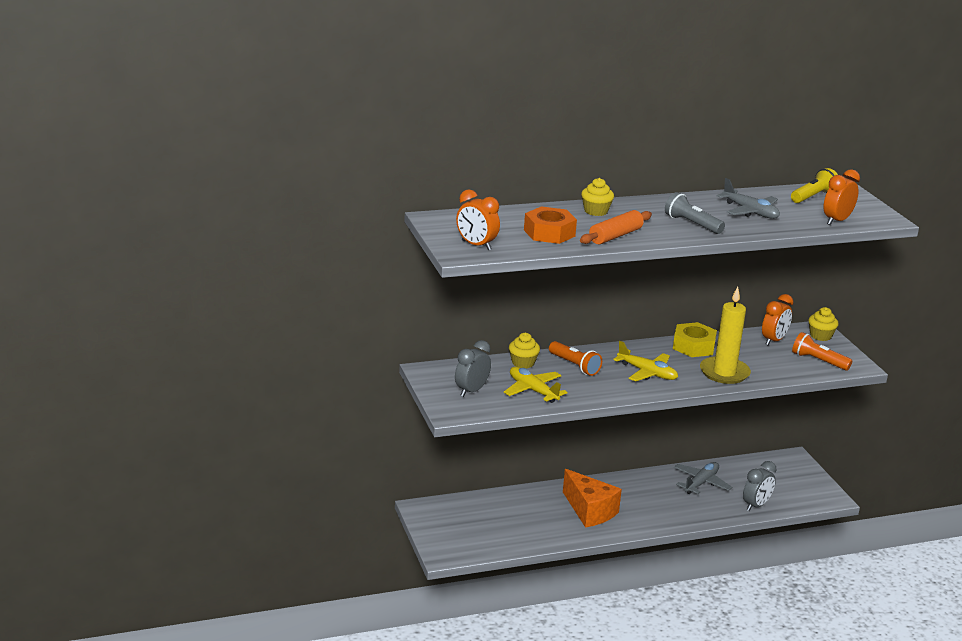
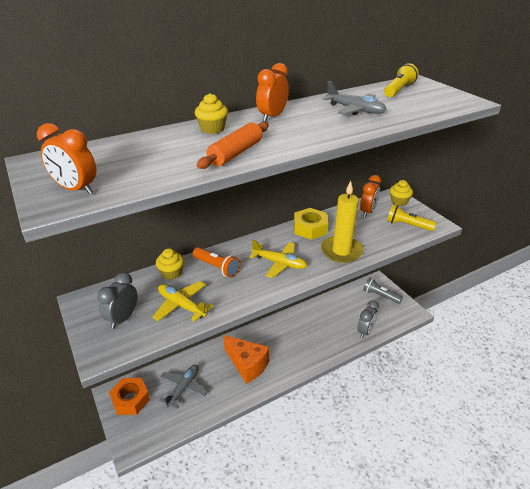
camera: 10 degrees left, 10 degrees up
(549, 233) = (164, 160): orange nut -> orange nut (130, 400)
(692, 224) = (308, 129): grey flashlight -> grey flashlight (380, 295)
(701, 483) = (322, 318): grey plane -> grey plane (183, 388)
(818, 361) = (407, 225): orange flashlight -> yellow flashlight
(836, 221) = (432, 108): orange clock -> orange clock (272, 117)

